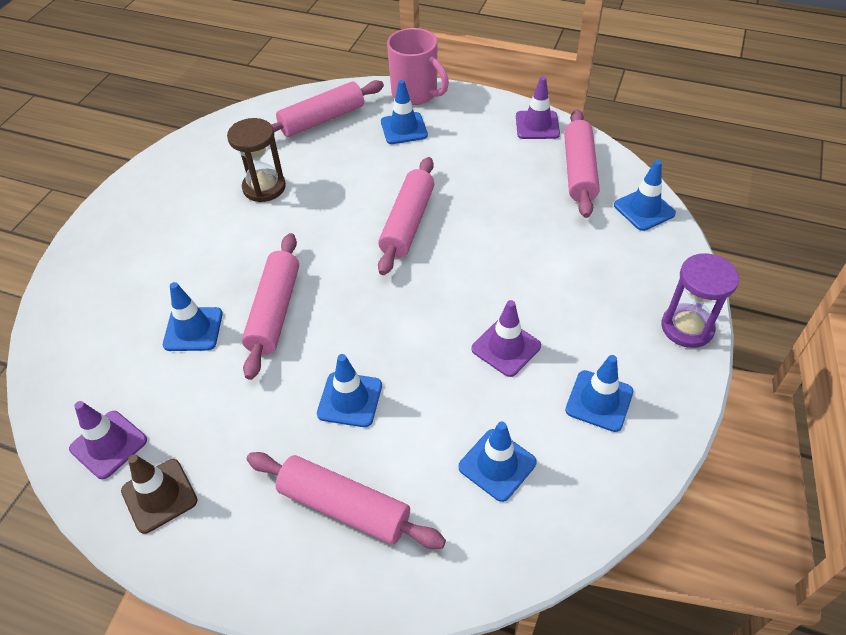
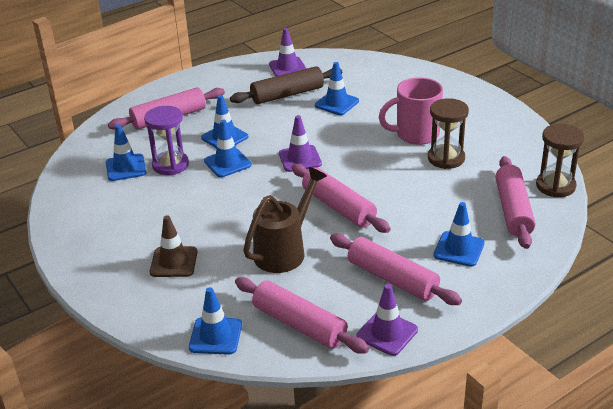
camera: 125 degrees right, 15 degrees down
(159, 495) = (241, 75): brown traffic cone -> brown traffic cone (174, 262)
(195, 396) = (287, 94): none -> brown rolling pin
(265, 109) = (555, 186): none -> brown hourglass
(274, 311) = (318, 131): pink rolling pin -> pink rolling pin (392, 278)
(416, 94) = (509, 278): pink mug -> pink mug (415, 134)
(505, 226) = (284, 251): none -> brown watering can
(506, 347) = (186, 203): purple traffic cone -> purple traffic cone (300, 159)
(599, 401) = (108, 219): blue traffic cone -> blue traffic cone (227, 163)
(687, 327) = (99, 286): purple hourglass -> purple hourglass (170, 165)

